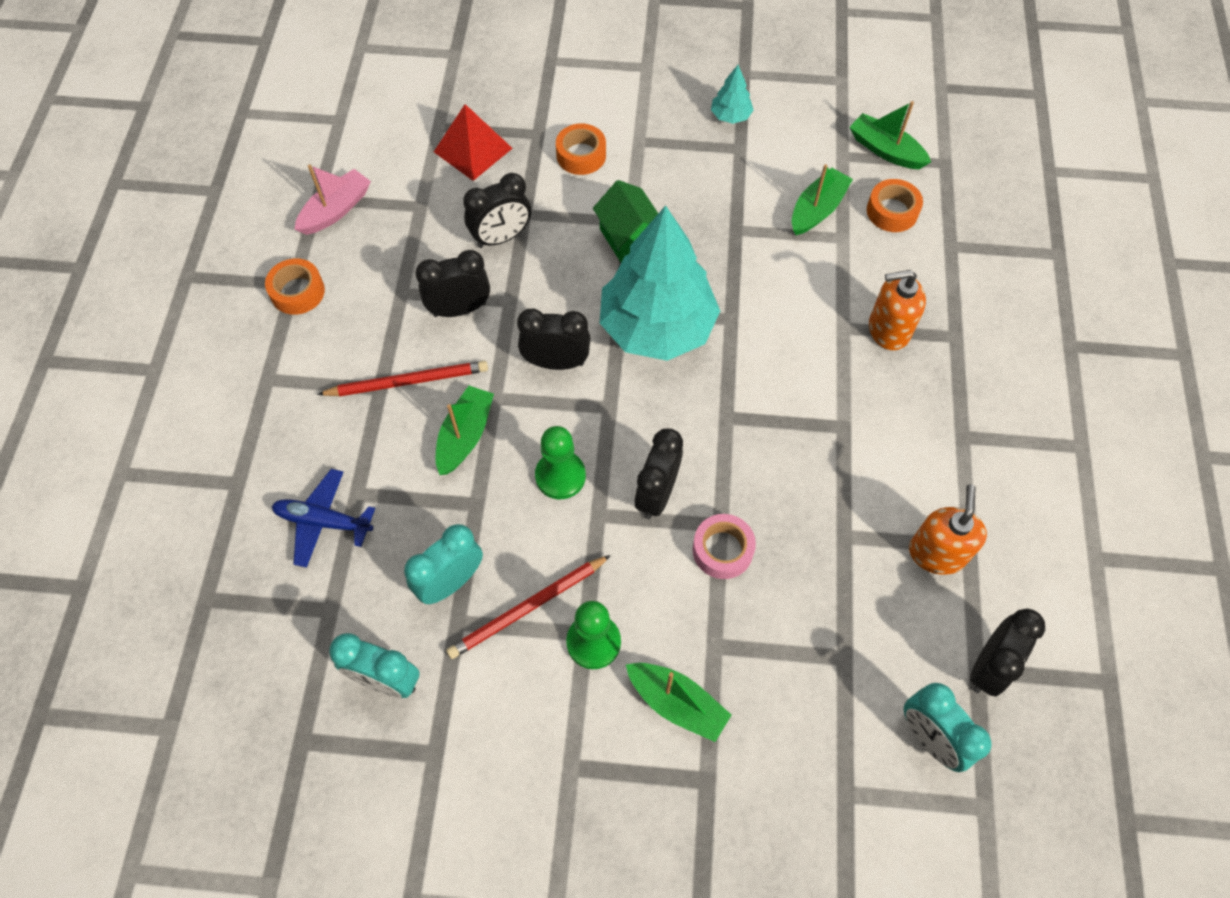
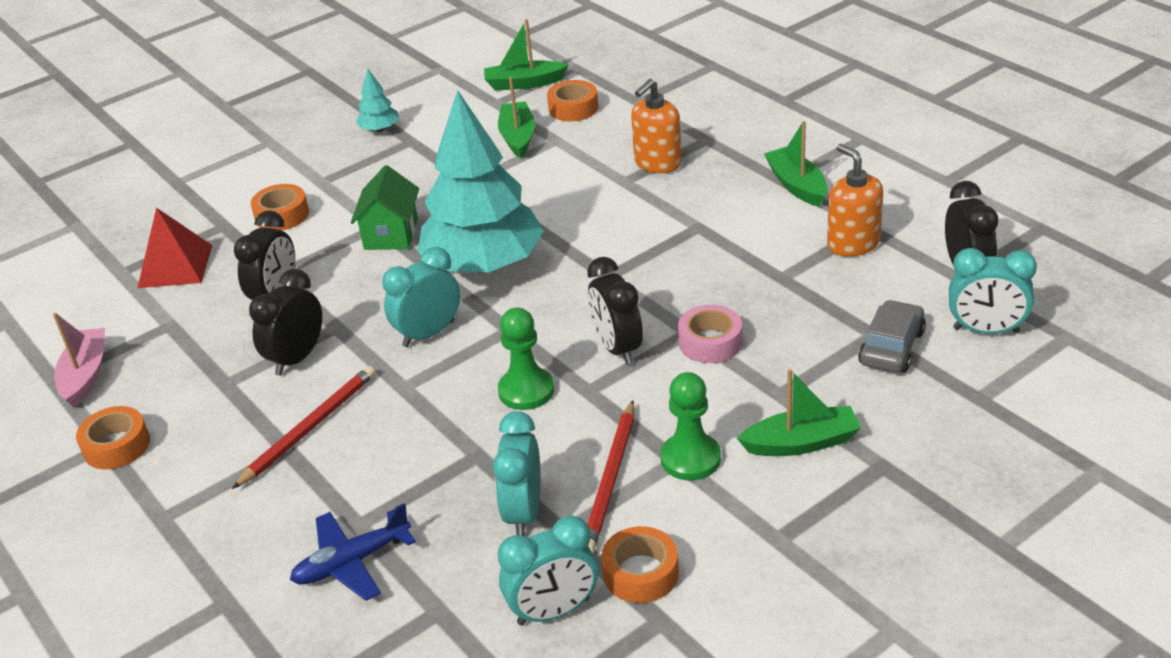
camera: 40 degrees left, 25 degrees down
(462, 704) = (641, 573): none -> orange tape
(465, 436) = (410, 424): green boat -> green boat (797, 185)
(556, 362) = (428, 334): black clock -> turquoise clock
(629, 239) = (391, 234): green house -> green house turned 75 degrees clockwise
(840, 683) = (891, 347): none -> grey car

